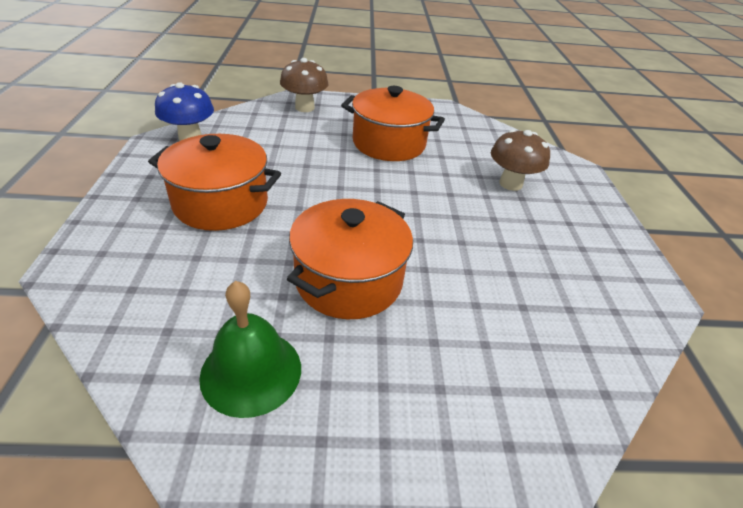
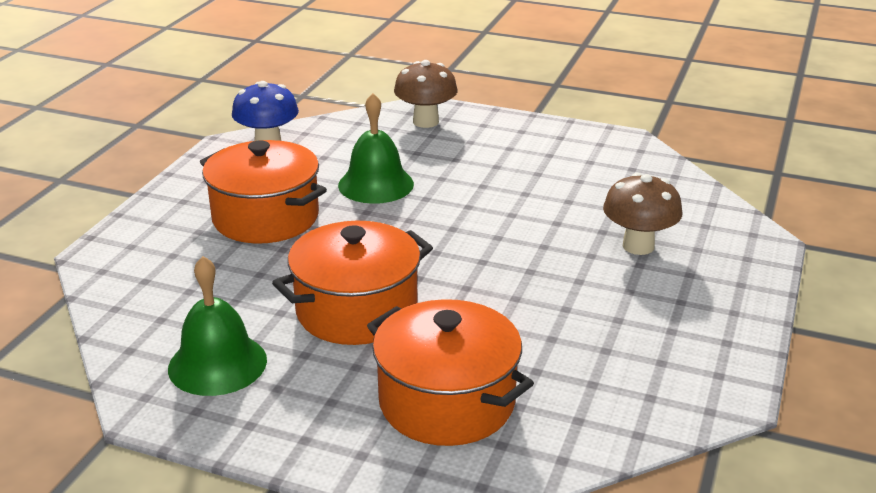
camera: 25 degrees right, 10 degrees down
(297, 161) = (376, 184): none -> green bell
(389, 143) = (507, 177): orange pot -> orange pot (447, 402)

